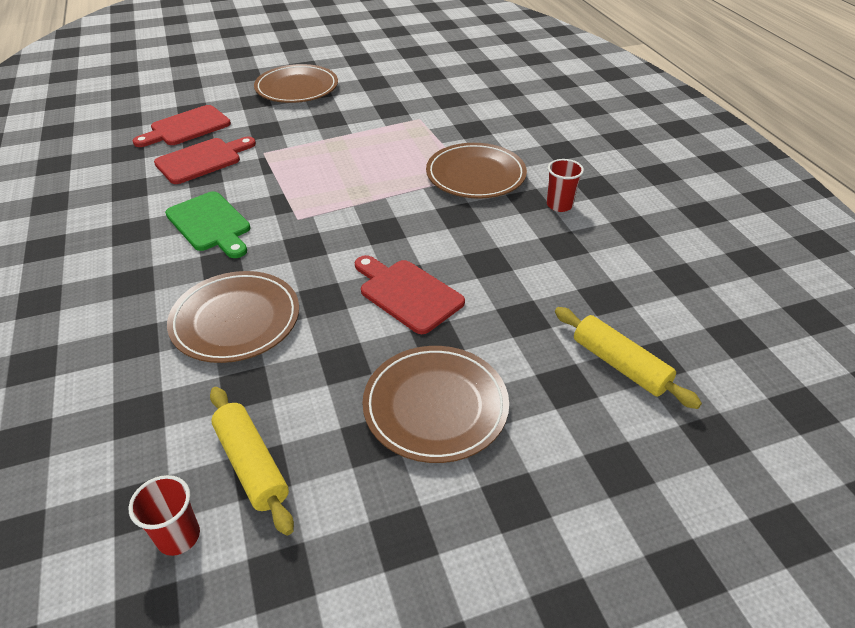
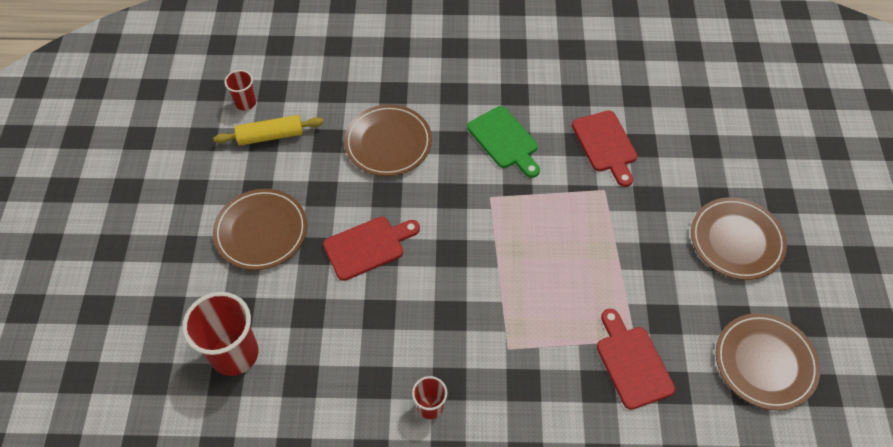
camera: 110 degrees right, 15 degrees up
(186, 127) = (670, 138): red cutting board -> red cutting board (632, 362)
(210, 224) = (504, 140): green cutting board -> green cutting board turned 105 degrees counterclockwise
(475, 175) = (506, 353): brown plate -> brown plate (765, 363)
(620, 364) = (234, 354): yellow rolling pin -> red cup

